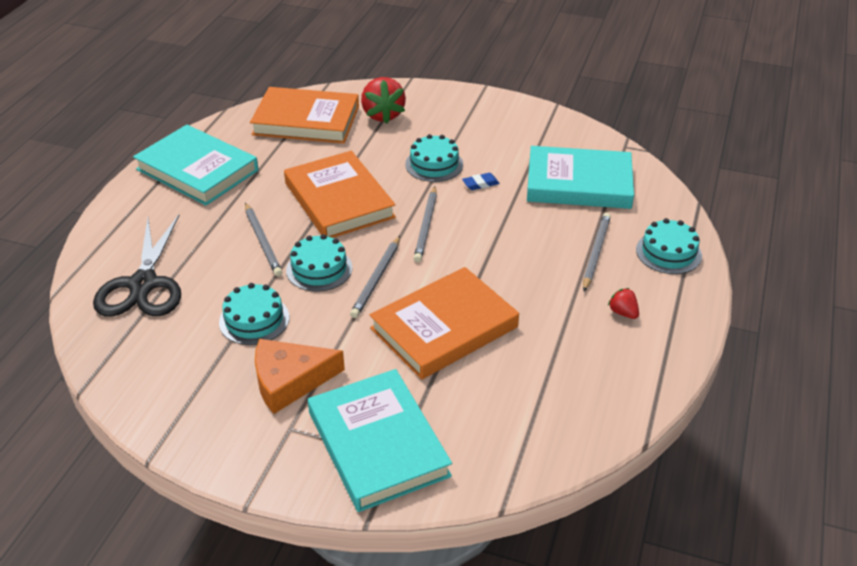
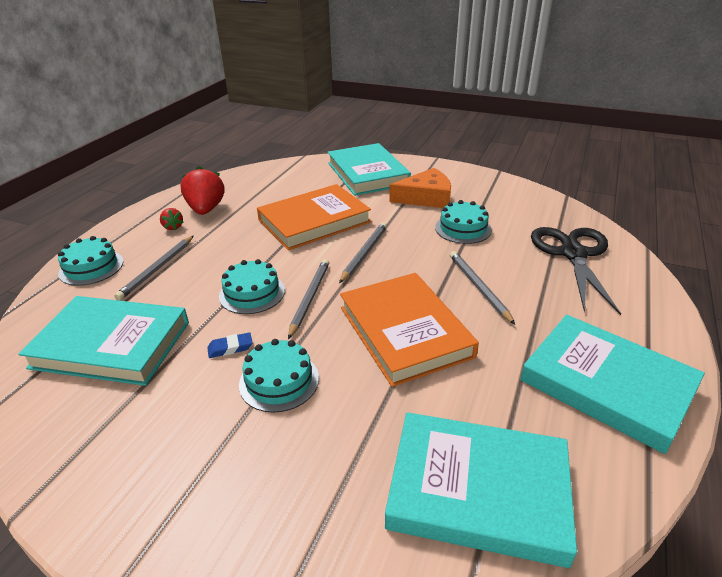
camera: 175 degrees left, 5 degrees down
(306, 120) = (478, 490): orange book -> turquoise book
(319, 269) = (417, 262): turquoise cake -> turquoise cake (252, 293)
(383, 115) = (340, 500): red strawberry -> red strawberry (206, 209)

